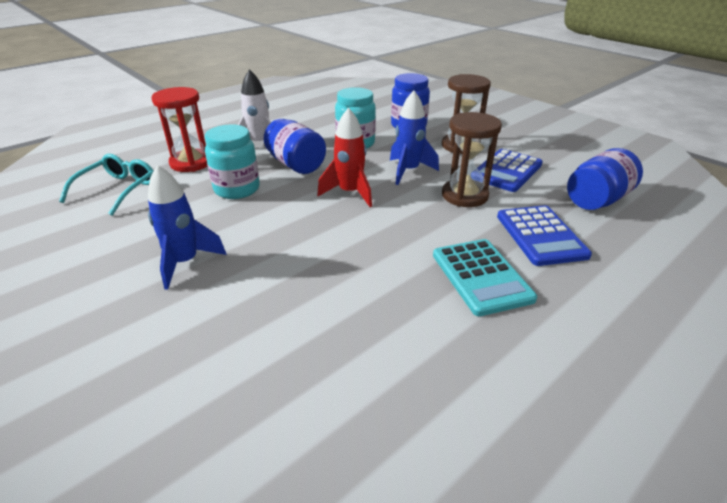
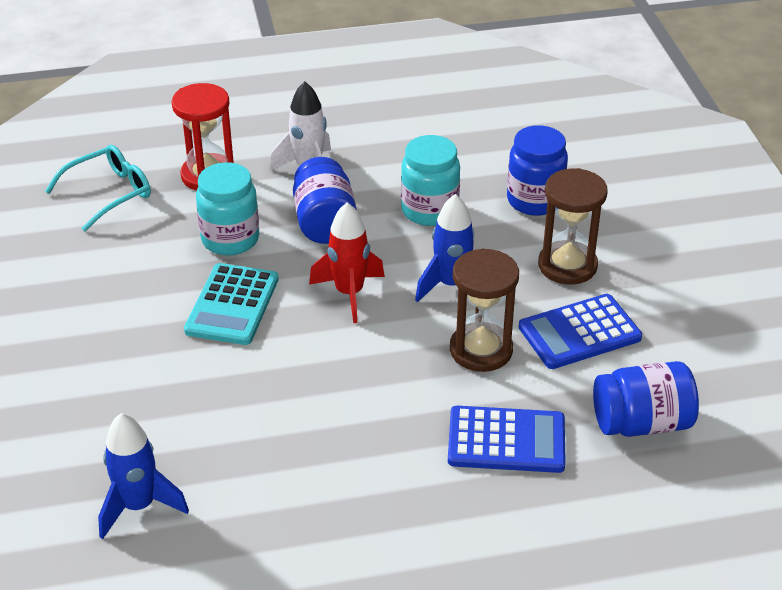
camera: 30 degrees right, 5 degrees up
(185, 262) = (118, 322): blue rocket -> blue rocket (139, 506)
(481, 276) = (384, 459): turquoise calculator -> turquoise calculator (232, 305)
(541, 235) = (506, 440): blue calculator -> blue calculator turned 105 degrees counterclockwise

